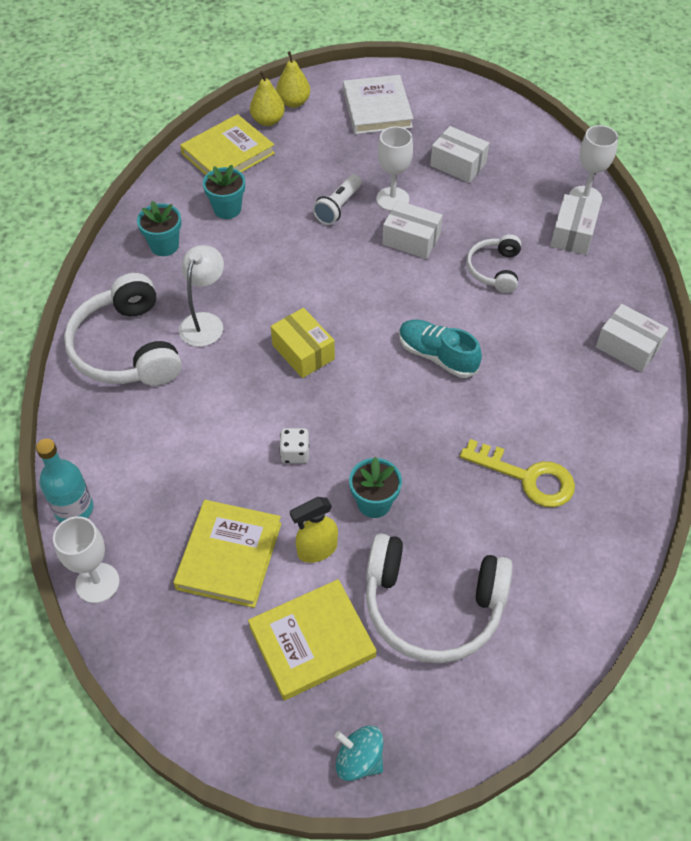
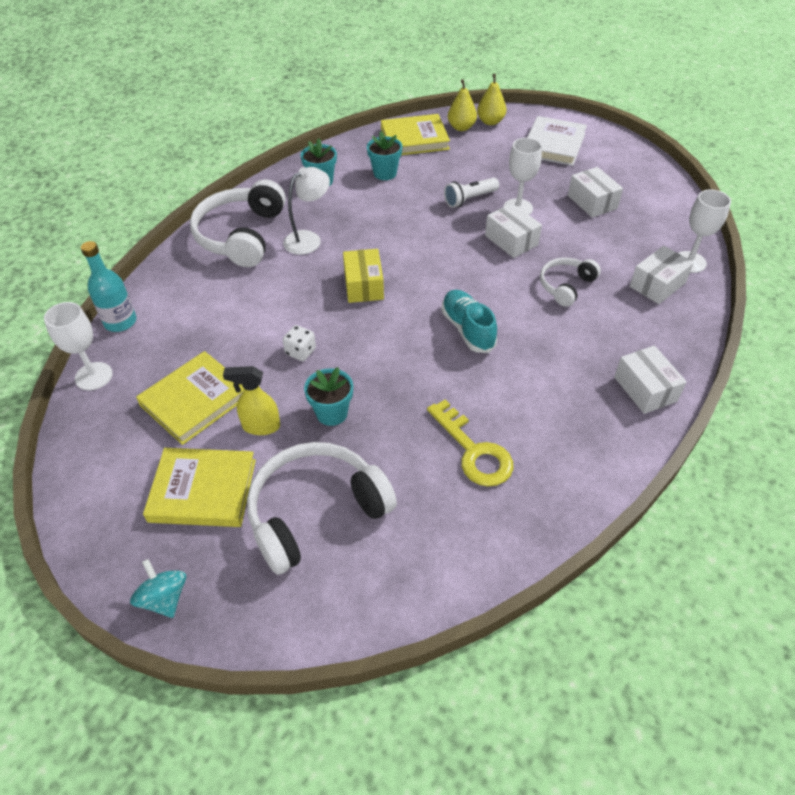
camera: 30 degrees right, 5 degrees down
(432, 606) = (316, 512): white headphones -> white headphones turned 105 degrees clockwise

